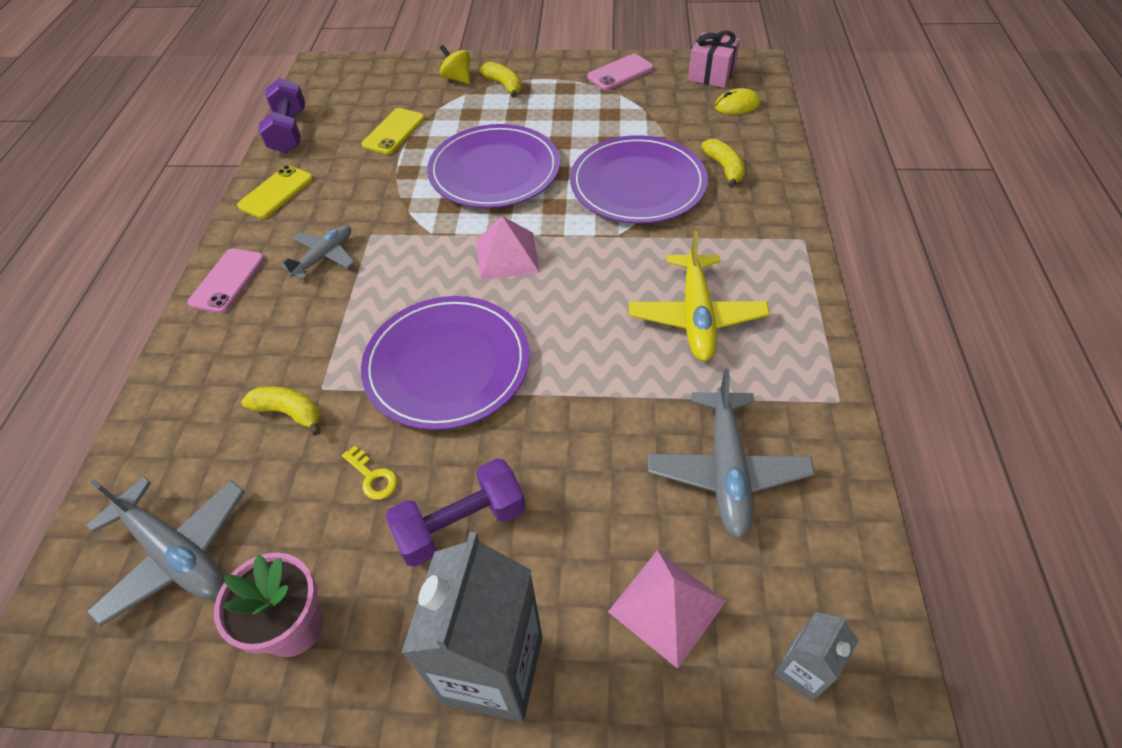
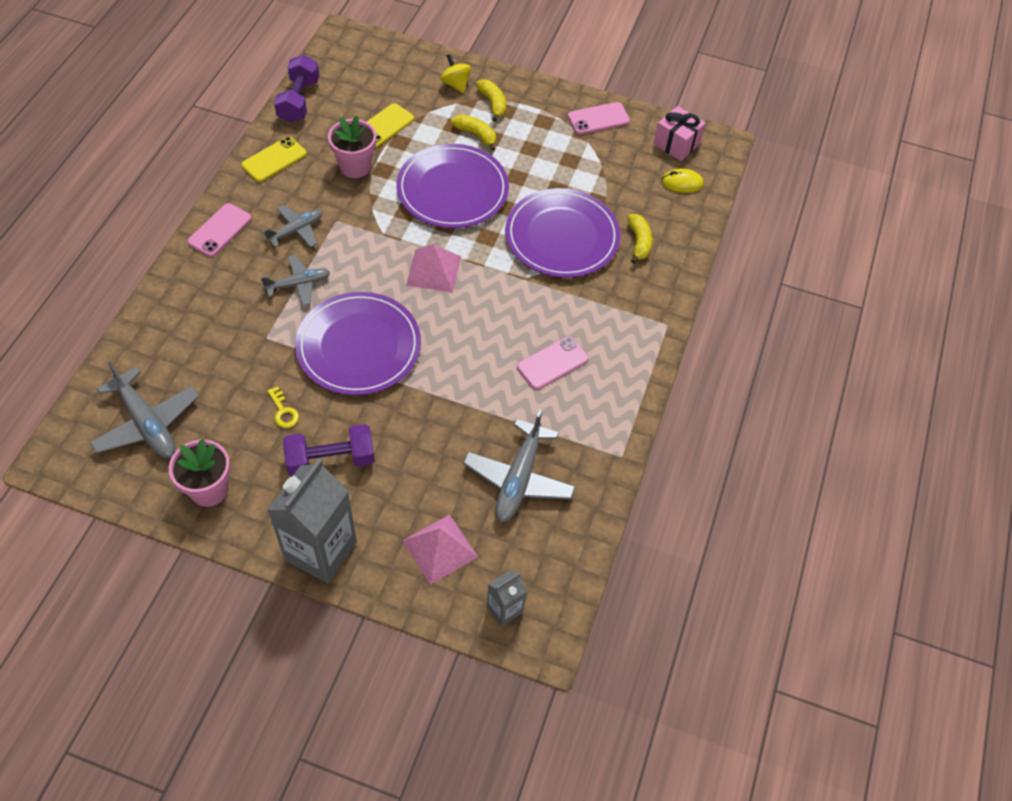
camera: 10 degrees right, 5 degrees up
(289, 412) = (240, 349): yellow banana -> yellow banana (476, 135)
(345, 314) = (298, 284): none -> grey plane
(374, 176) = (355, 166): none -> pink flower pot
(696, 316) = (552, 363): yellow plane -> pink phone

